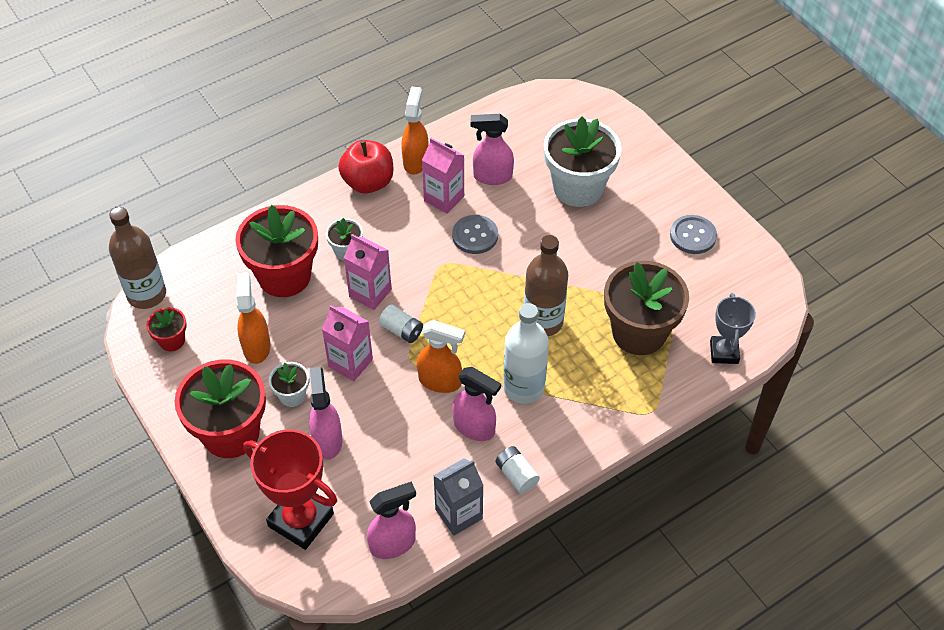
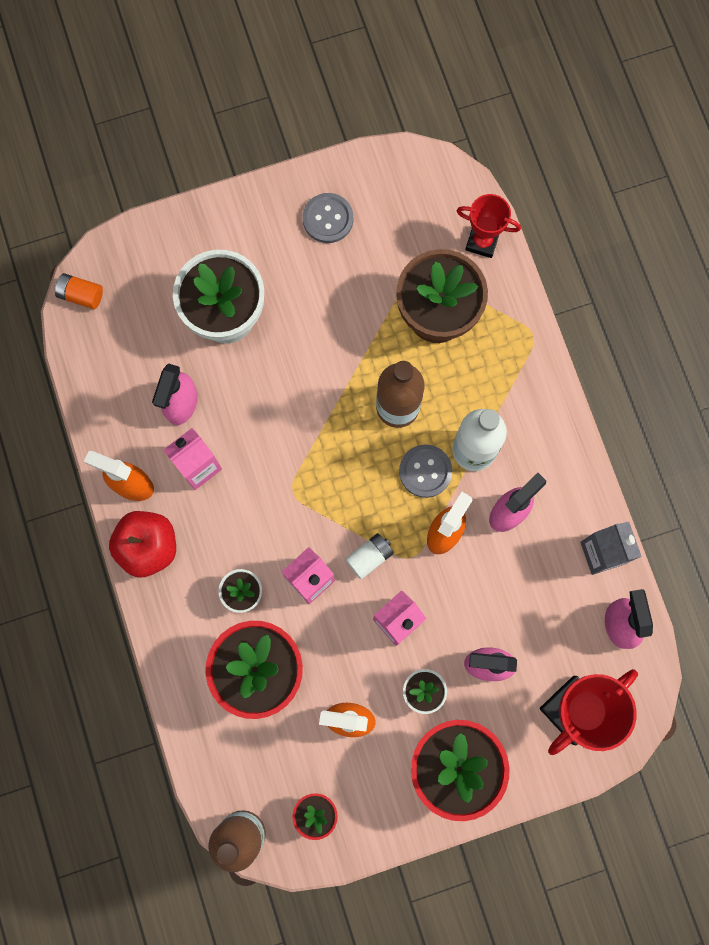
camera: 75 degrees left, 25 degrees up
(475, 236) = (262, 446): grey button -> grey button (425, 471)
(516, 475) = (572, 486): white battery -> none
(558, 97) = (81, 295): none -> orange battery
(724, 352) = (482, 242): grey trophy -> red trophy

